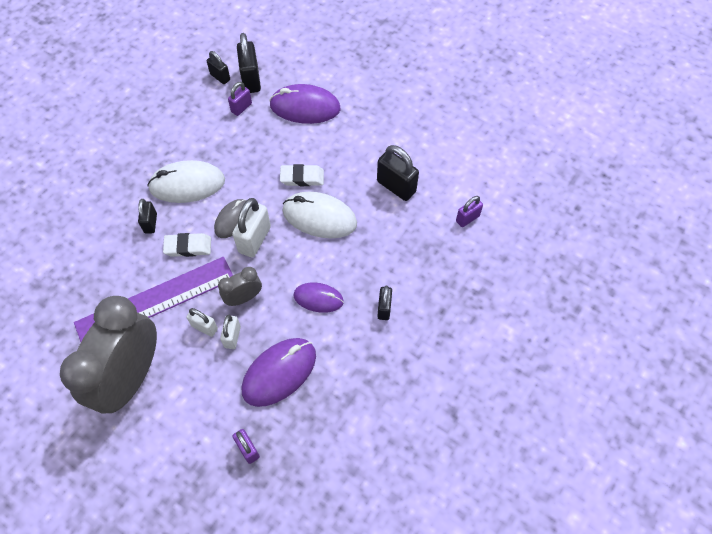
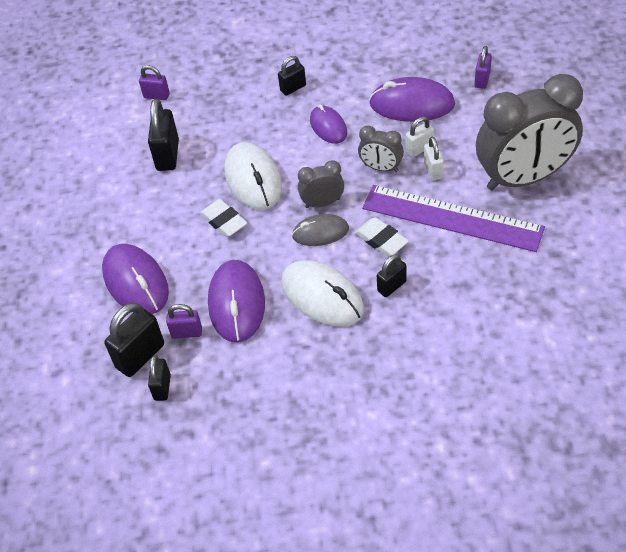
camera: 125 degrees left, 10 degrees down
(233, 142) = (237, 303): none -> purple mouse
(254, 239) = (322, 203): white padlock -> grey clock

